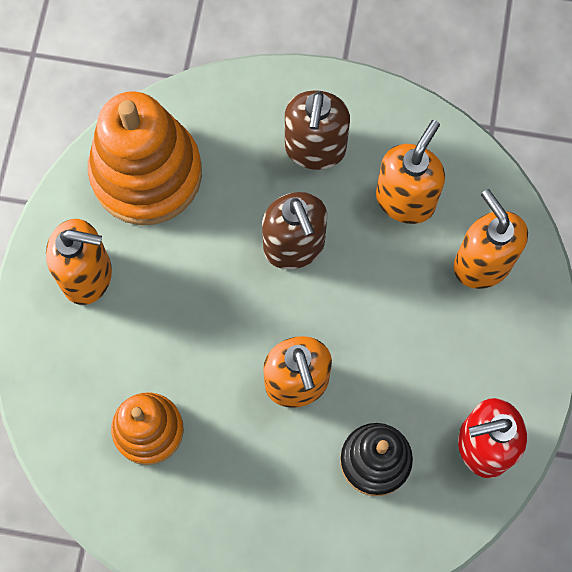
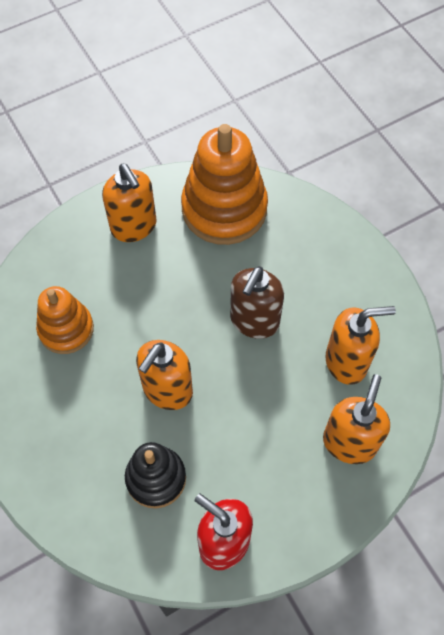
camera: 50 degrees right, 10 degrees down
(315, 149) = (328, 285): brown soap dispenser -> none

